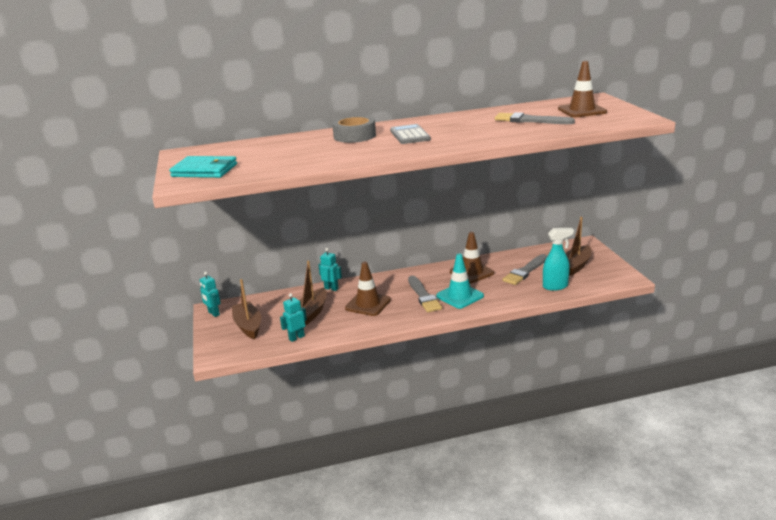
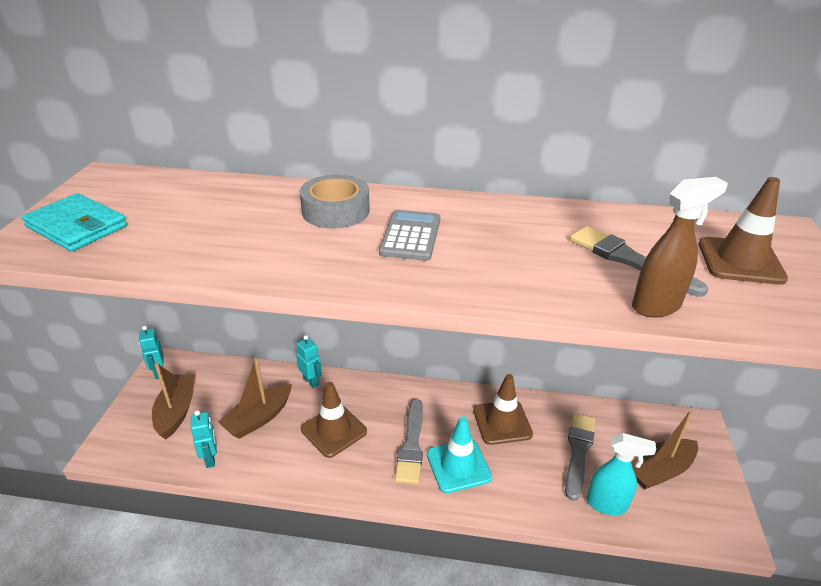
camera: 20 degrees right, 10 degrees up
(296, 338) = (211, 459): turquoise robot -> turquoise robot turned 90 degrees clockwise
(525, 271) = (578, 451): grey brush -> grey brush turned 135 degrees clockwise
(555, 130) = (656, 306): none -> brown spray bottle

